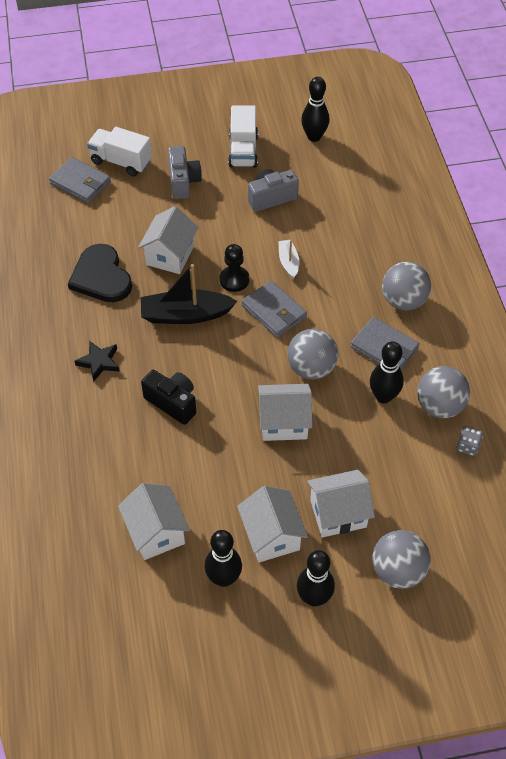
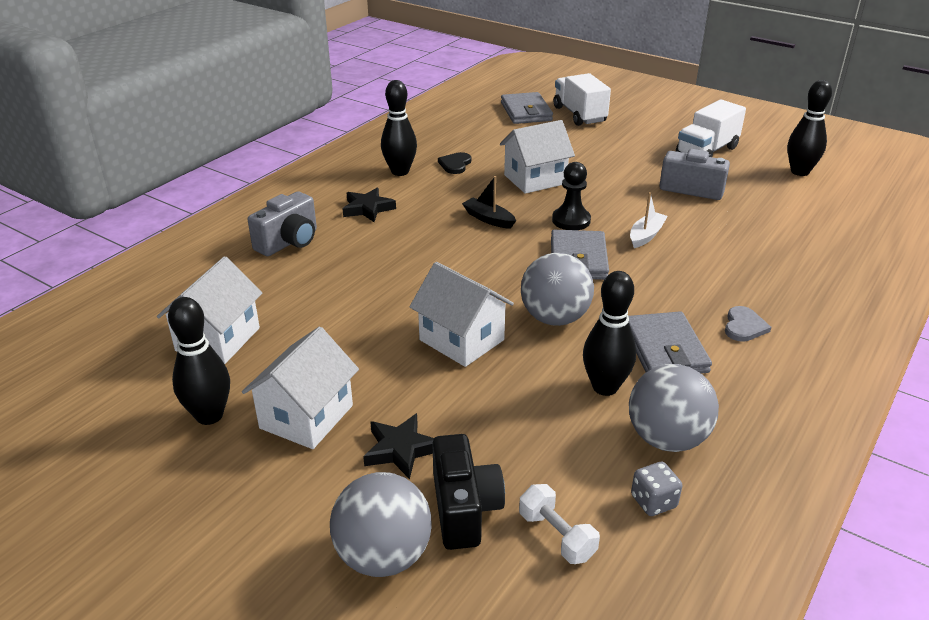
camera: 45 degrees right, 20 degrees down
(101, 277) = (455, 164): black heart -> black heart, size x0.47
(172, 402) = (383, 265): black camera -> black camera (464, 509)
(183, 182) = (617, 146): grey camera -> grey camera (289, 242)
(185, 315) = (488, 219): black boat -> black boat, size x0.53
(314, 598) = (258, 503): black bowling pin -> black bowling pin (400, 172)
(338, 513) = (401, 449): white house -> black star
(403, 301) = (744, 326): grey ball -> grey heart
(450, 498) = (557, 536): none -> white dumbbell

